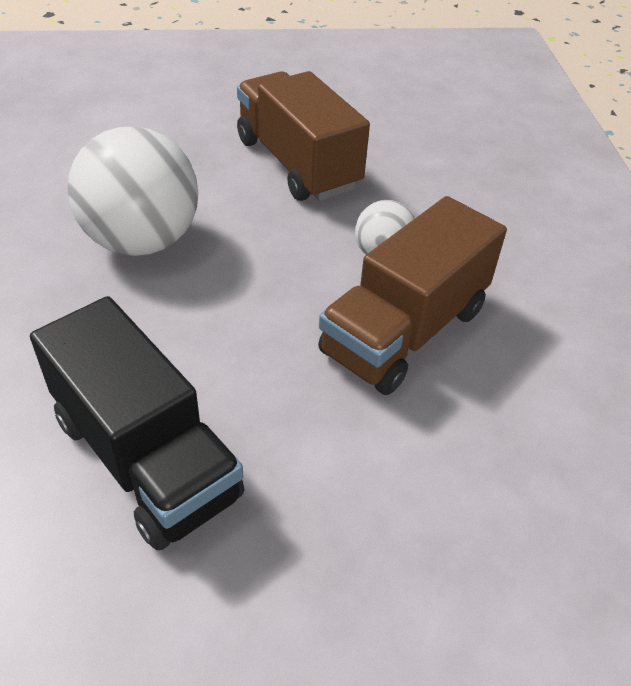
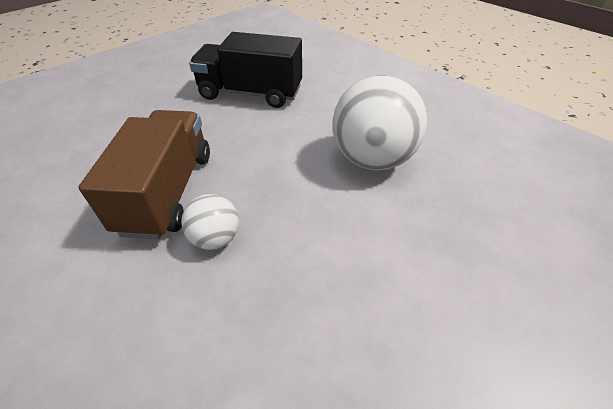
camera: 145 degrees right, 0 degrees up
(297, 164) = (363, 291): brown truck -> none

